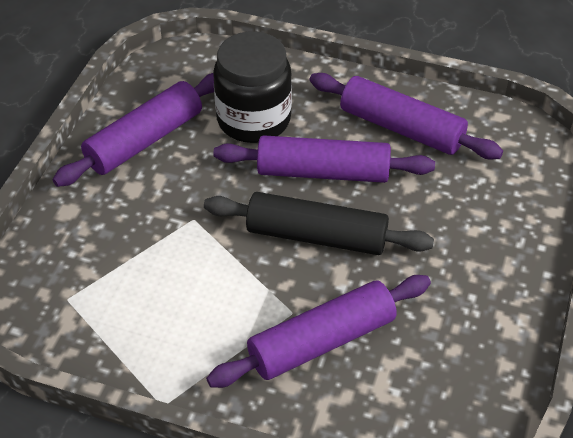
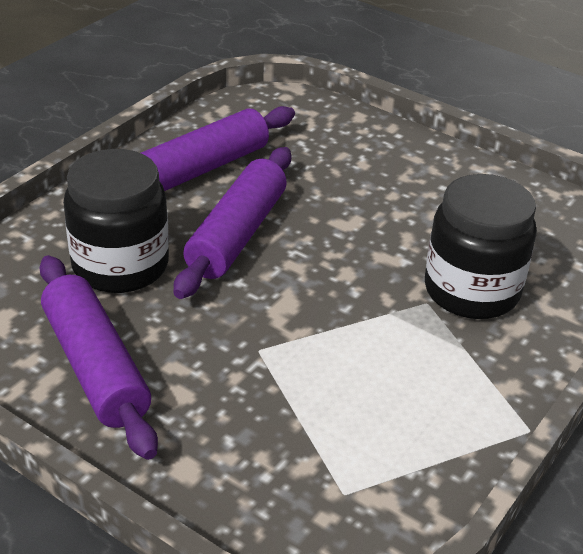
camera: 75 degrees left, 10 degrees down
(316, 236) = (328, 261): black rolling pin -> none
(321, 341) = (471, 291): purple rolling pin -> black jar

